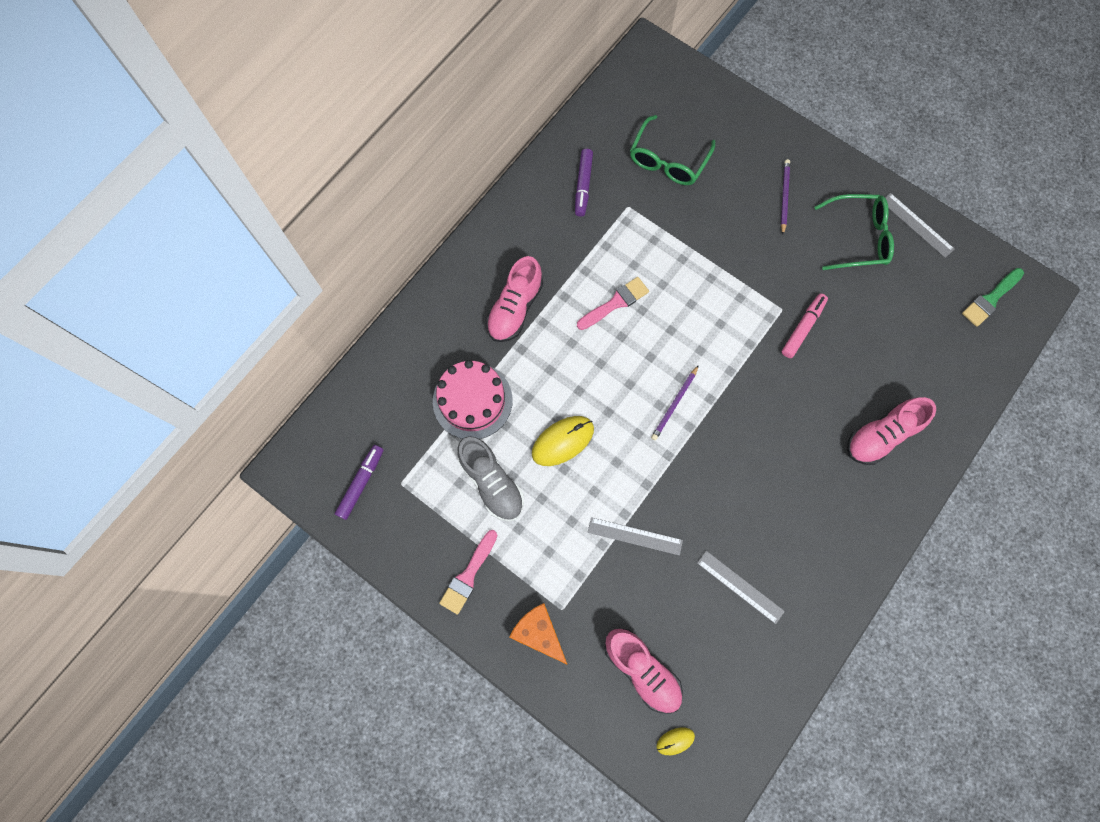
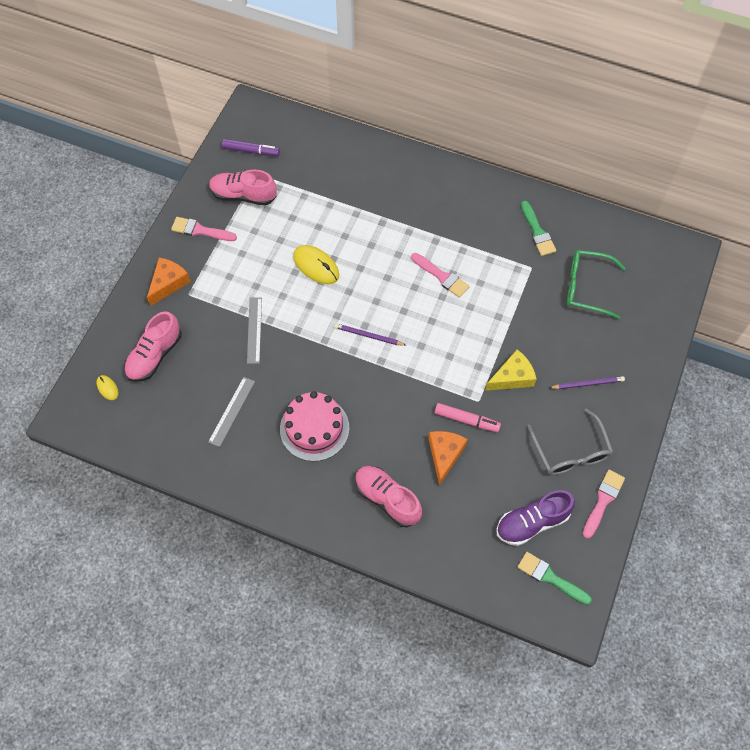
camera: 75 degrees right, 10 degrees down
(472, 401) = (331, 201): pink cake -> pink cake (314, 428)
(491, 482) = (272, 228): grey shoe -> none
(515, 308) = (414, 210): pink shoe -> pink shoe (243, 195)
(583, 186) = (537, 232): purple marker -> green brush
(760, 267) = (512, 377): none -> yellow cheese
(839, 362) = (445, 455): none -> orange cheese
(857, 237) = (570, 451): green glasses -> grey glasses
(917, 225) = (603, 501): grey ruler -> pink brush
(930, 298) = (532, 522): none -> purple shoe

